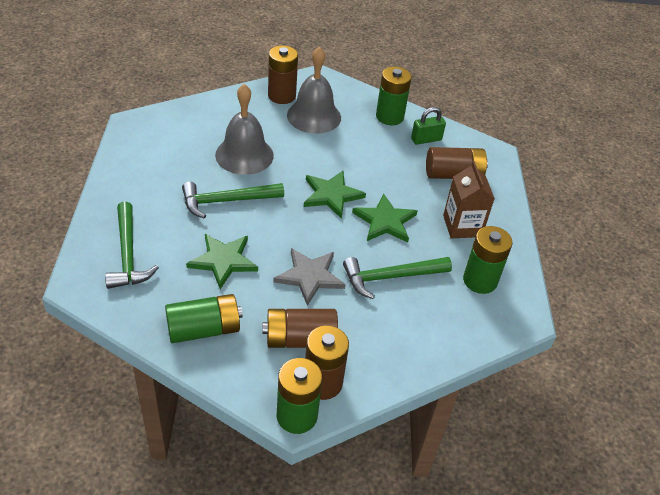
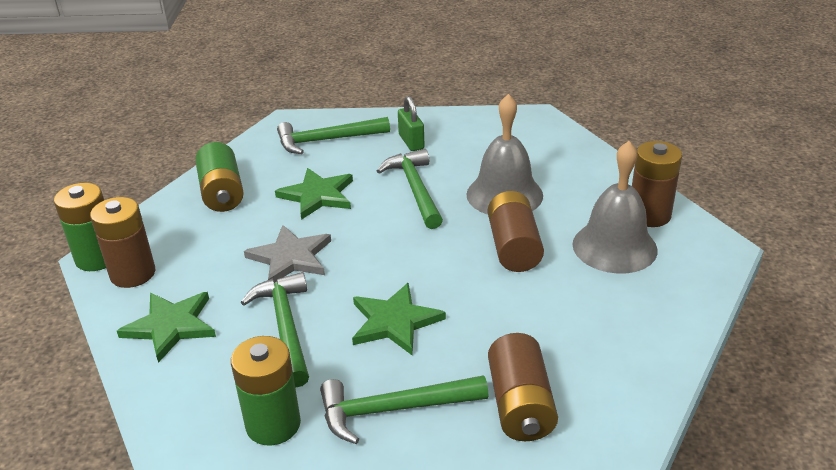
camera: 95 degrees right, 10 degrees down
(300, 339) = (196, 255): brown battery -> brown battery (513, 247)
(331, 195) = (441, 270): green star -> green star (171, 326)
(389, 117) = (652, 327): green battery -> none
(426, 139) = (606, 372): green padlock -> green padlock (411, 142)
(462, 226) = (392, 409): brown carton -> green hammer

